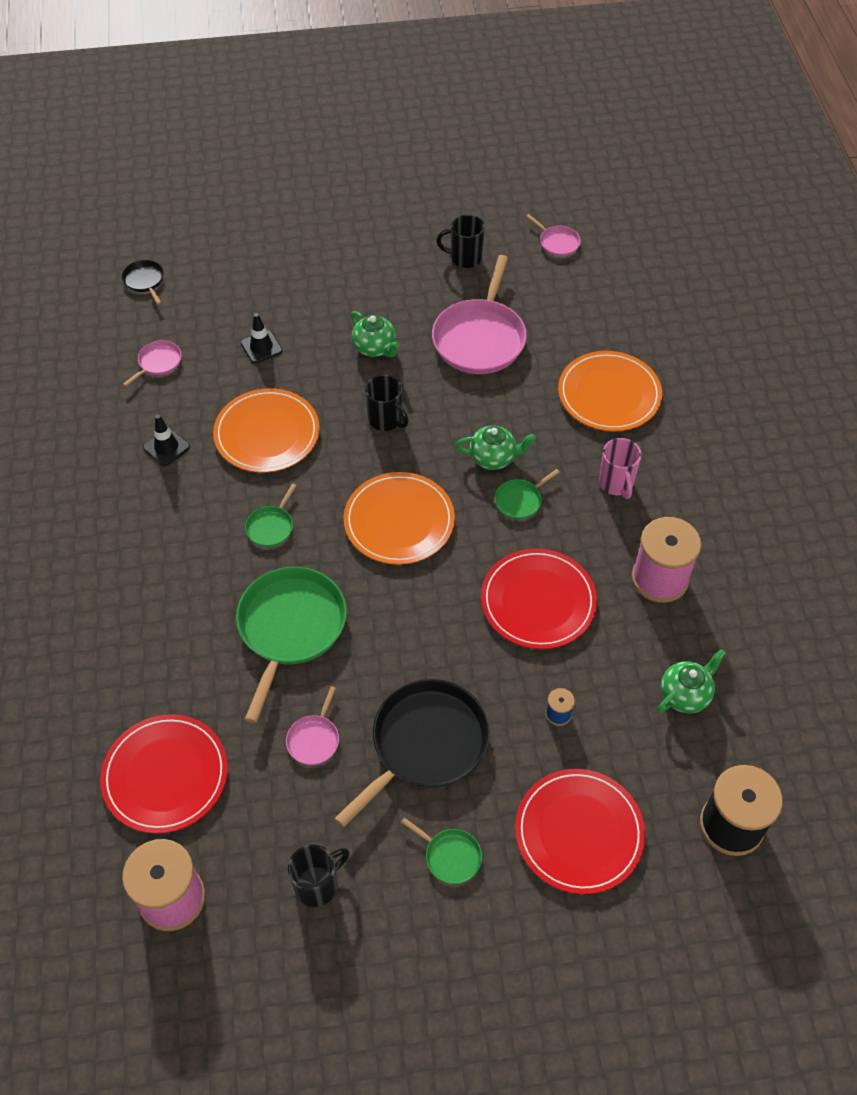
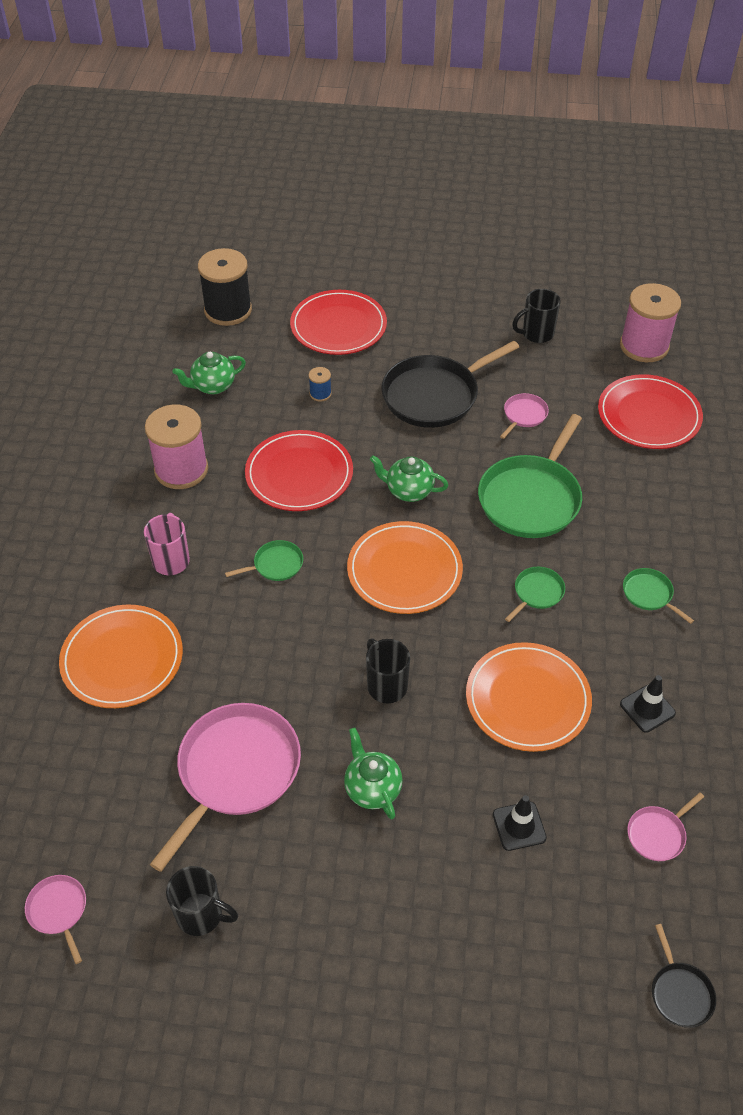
camera: 165 degrees left, 5 degrees down
(450, 856) = (436, 331): green pan -> green pan (649, 594)
(493, 458) = (283, 614): green teapot -> green teapot (408, 491)

